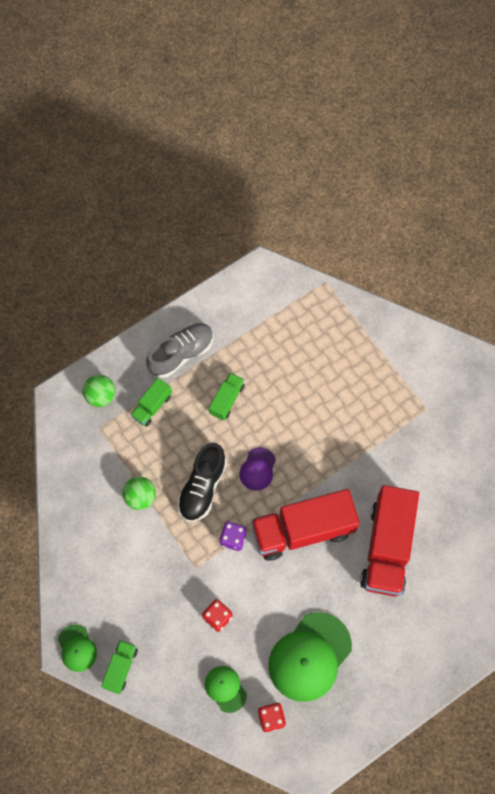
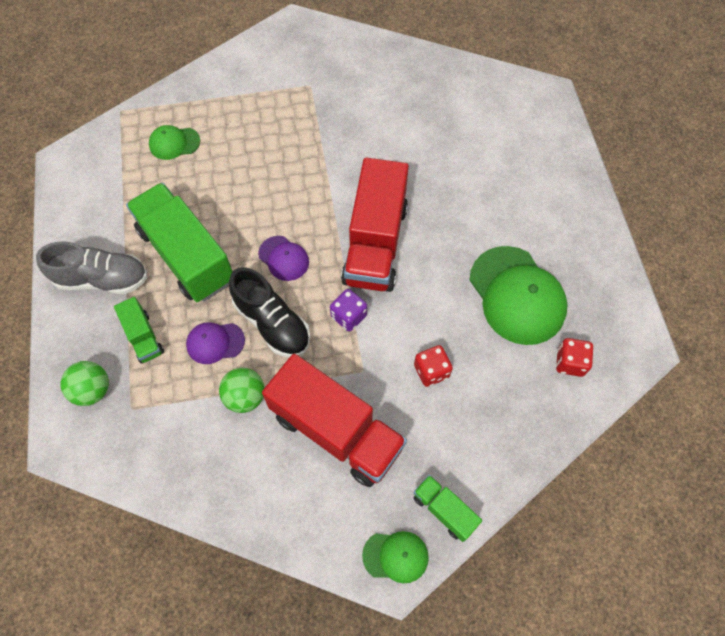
camera: 65 degrees left, 5 degrees down
(170, 456) = (215, 342): none -> purple cap
(181, 354) = (102, 279): grey shoe -> grey shoe turned 105 degrees clockwise
(225, 689) = (518, 397): green cap -> green cap (174, 143)
(227, 400) = (186, 255): green truck -> green truck, size x2.11
(387, 547) = (433, 176): red truck -> red truck (336, 431)

